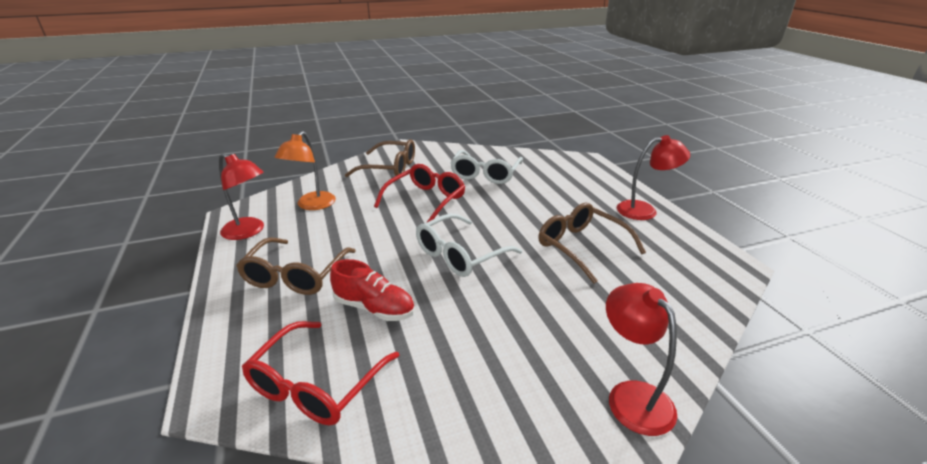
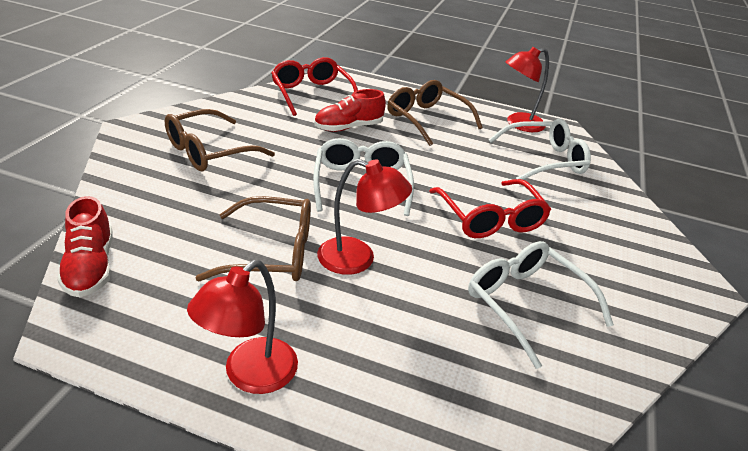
camera: 125 degrees right, 5 degrees up
(312, 205) = (544, 160): orange lamp -> white glasses
(390, 168) = (613, 238): brown glasses -> brown glasses (209, 151)
(632, 396) = (136, 158): red lamp -> red lamp (358, 259)
(716, 297) = (90, 267): none -> red shoe

